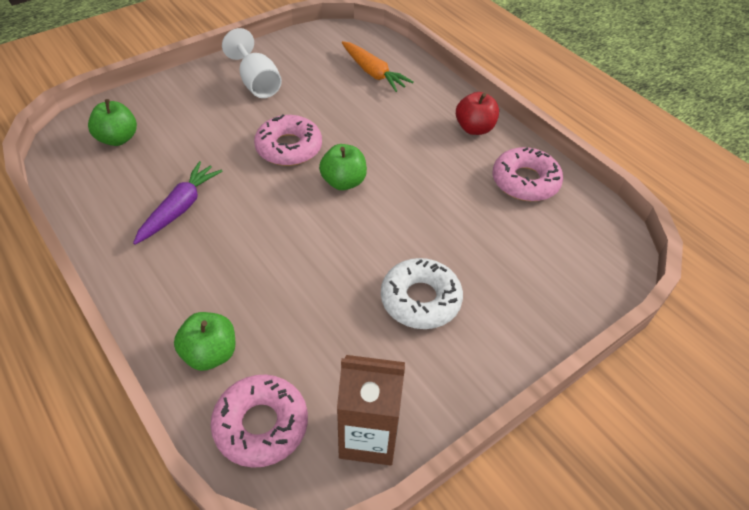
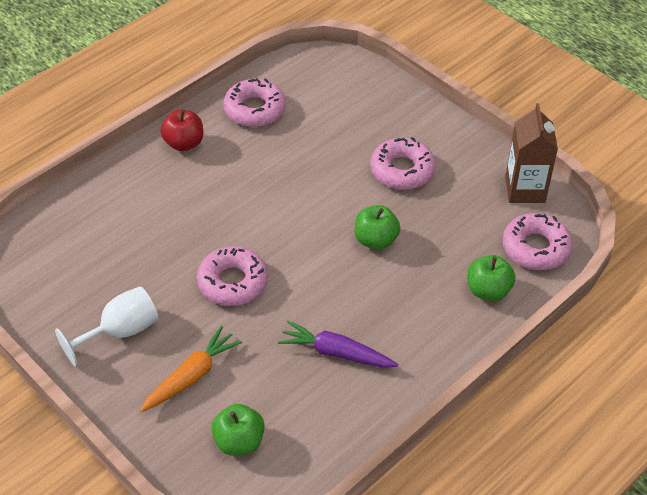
camera: 95 degrees left, 0 degrees up
(343, 182) = (276, 232): green apple -> green apple (376, 240)
(373, 73) = (94, 228): orange carrot -> orange carrot (192, 376)
(420, 300) = (402, 170): white donut -> pink donut

